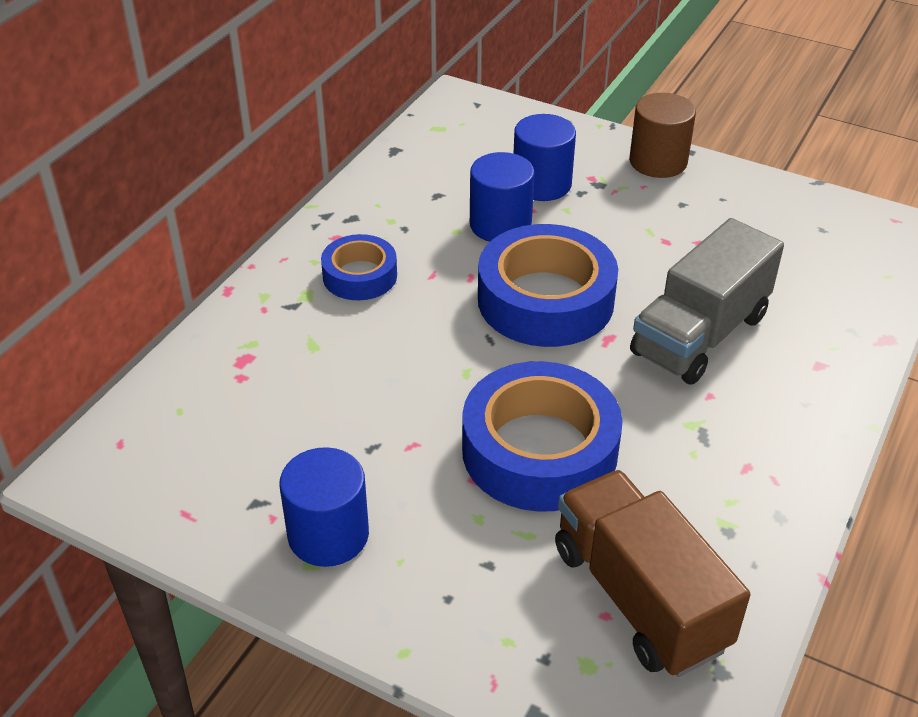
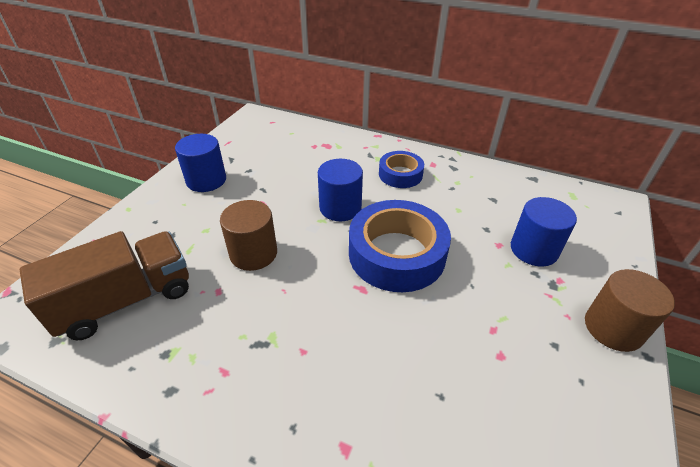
camera: 85 degrees right, 0 degrees up
(500, 225) = (473, 229): blue cylinder -> blue cylinder (340, 208)
(539, 450) = (253, 253): blue tape -> brown cylinder
(699, 335) = (374, 348): grey truck -> none

